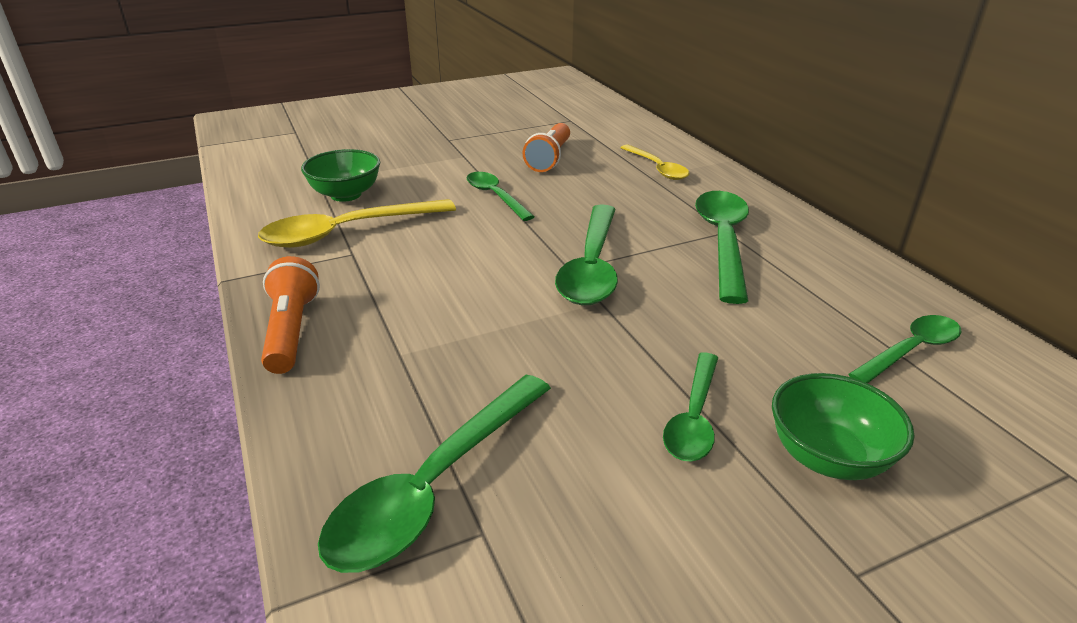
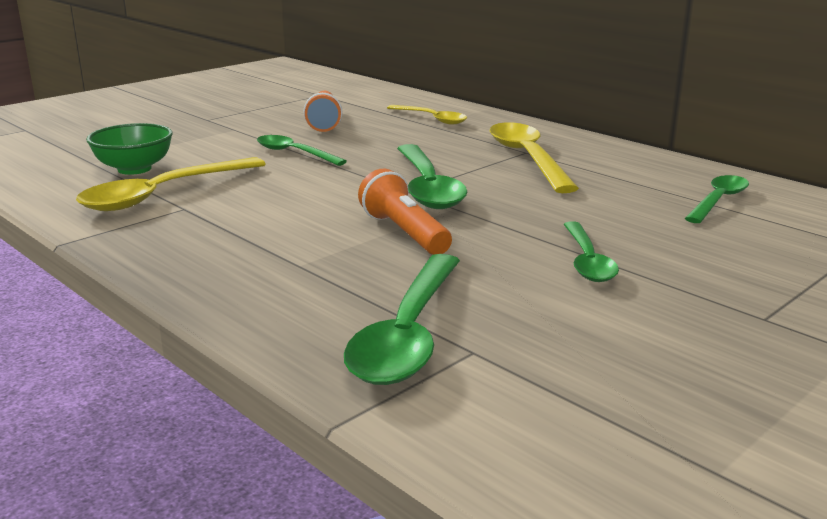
camera: 20 degrees left, 10 degrees down
(291, 331) = (173, 266): orange flashlight -> orange flashlight (404, 233)
(723, 241) = (527, 158): green spoon -> yellow spoon
(827, 457) = (701, 265): green bowl -> none

